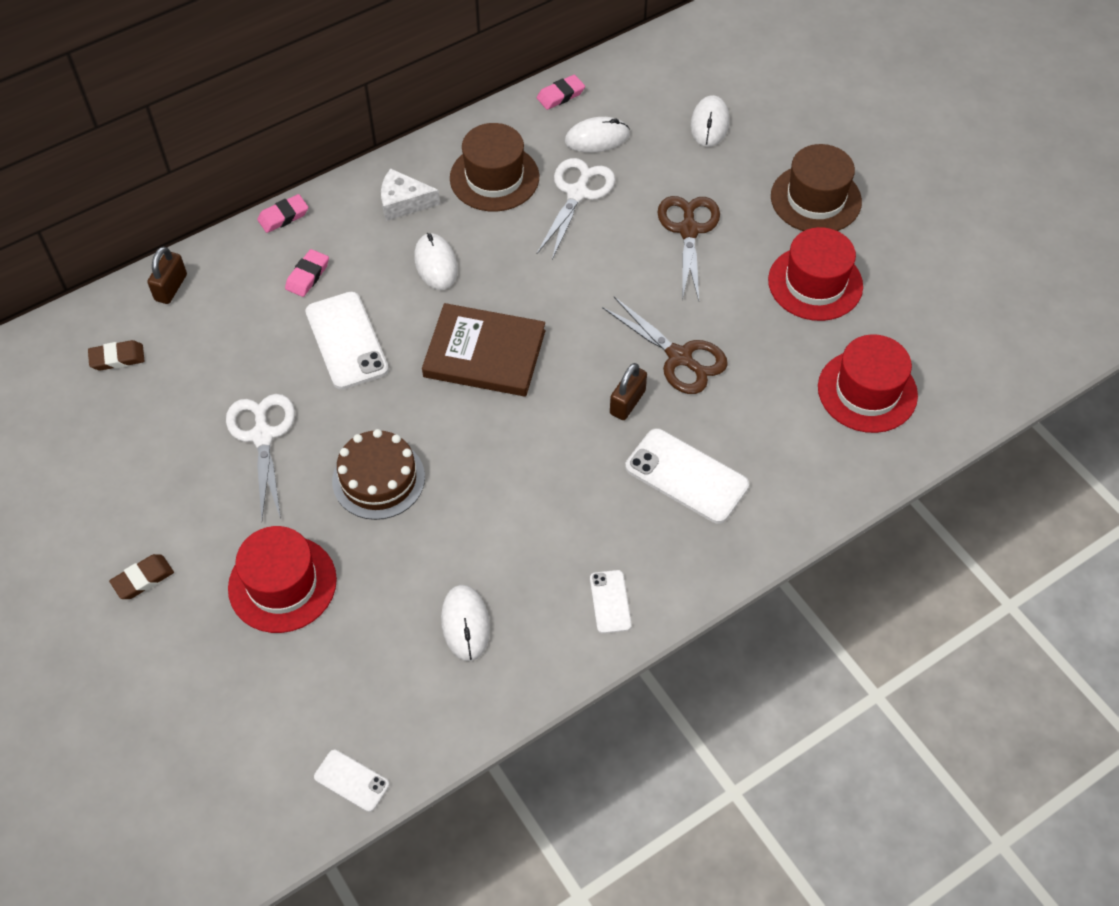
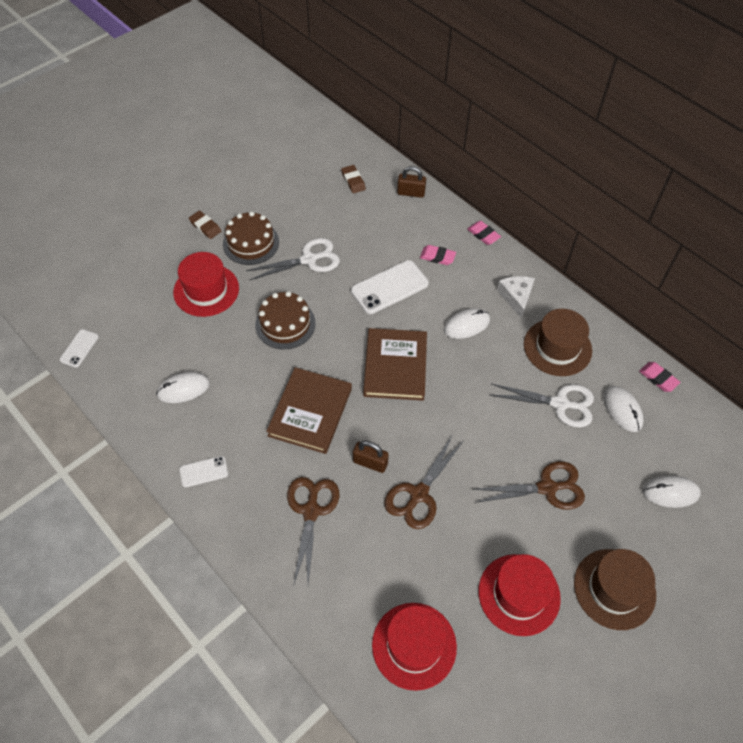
camera: 80 degrees right, 0 degrees up
(202, 513) = (251, 243): none -> brown cake
(538, 462) = (310, 412): none -> brown book
(686, 476) = (311, 510): white phone -> brown scissors

